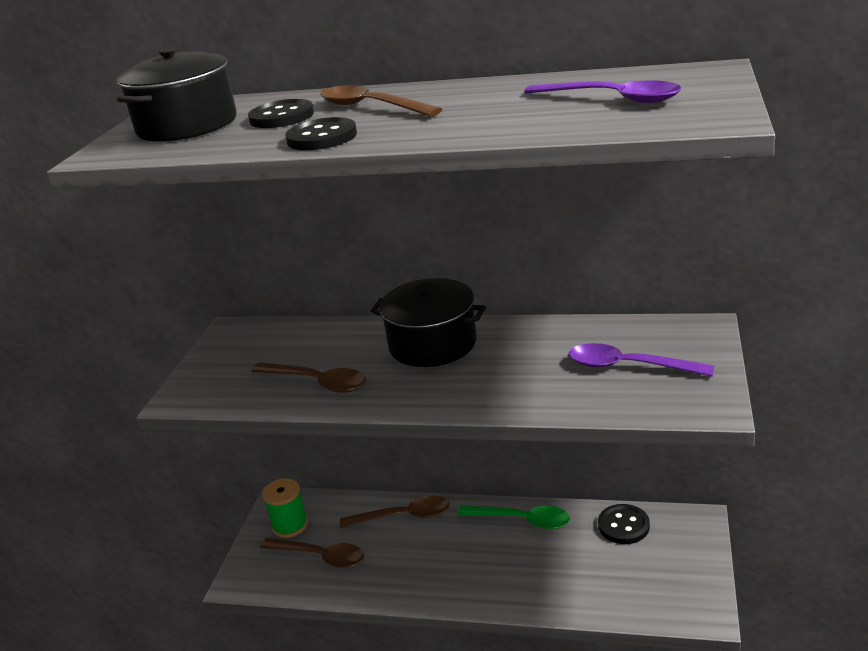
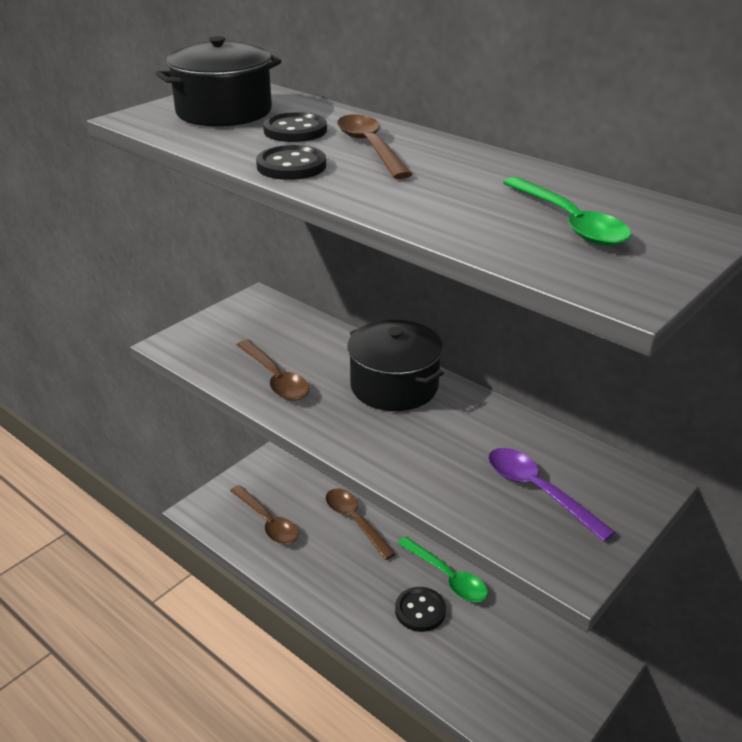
camera: 25 degrees right, 5 degrees up
(290, 525) = (265, 483): green spool -> none
(403, 516) = (355, 521): brown spoon -> brown spoon turned 150 degrees counterclockwise
(612, 99) = (569, 222): purple spoon -> green spoon
(623, 526) = (531, 630): black button -> black button (420, 610)

